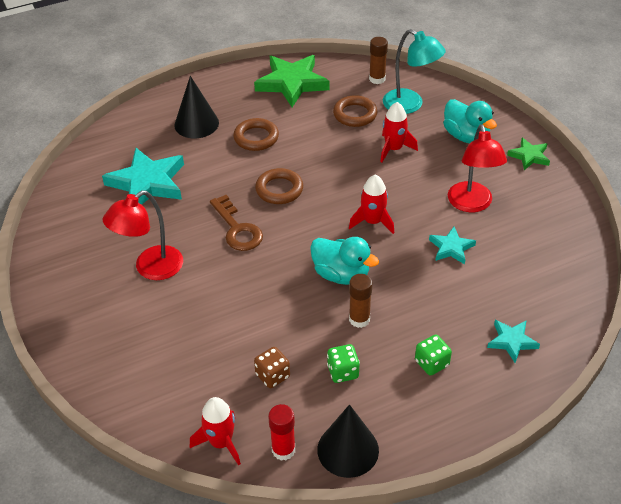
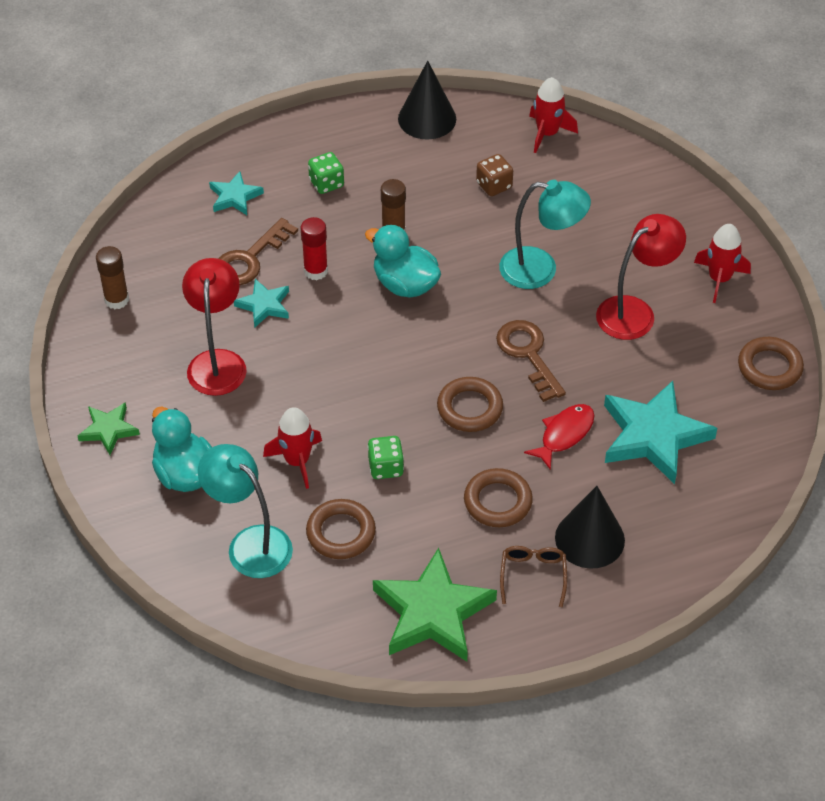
camera: 175 degrees left, 5 degrees up
(51, 235) = (769, 367): none -> brown ring
(211, 179) = (564, 434): none -> red fish
(228, 297) = (540, 269): none -> turquoise lamp
(232, 104) = (533, 575): none -> brown glasses
(283, 450) = (488, 123): red glue stick -> red glue stick (315, 271)
(343, 372) = (420, 183): green dice -> green dice (385, 467)
(373, 222) = (352, 349): red rocket -> red rocket (719, 279)
(377, 79) = (289, 607): brown glue stick -> brown glue stick (116, 300)
(476, 285) = (250, 259): none -> brown key

